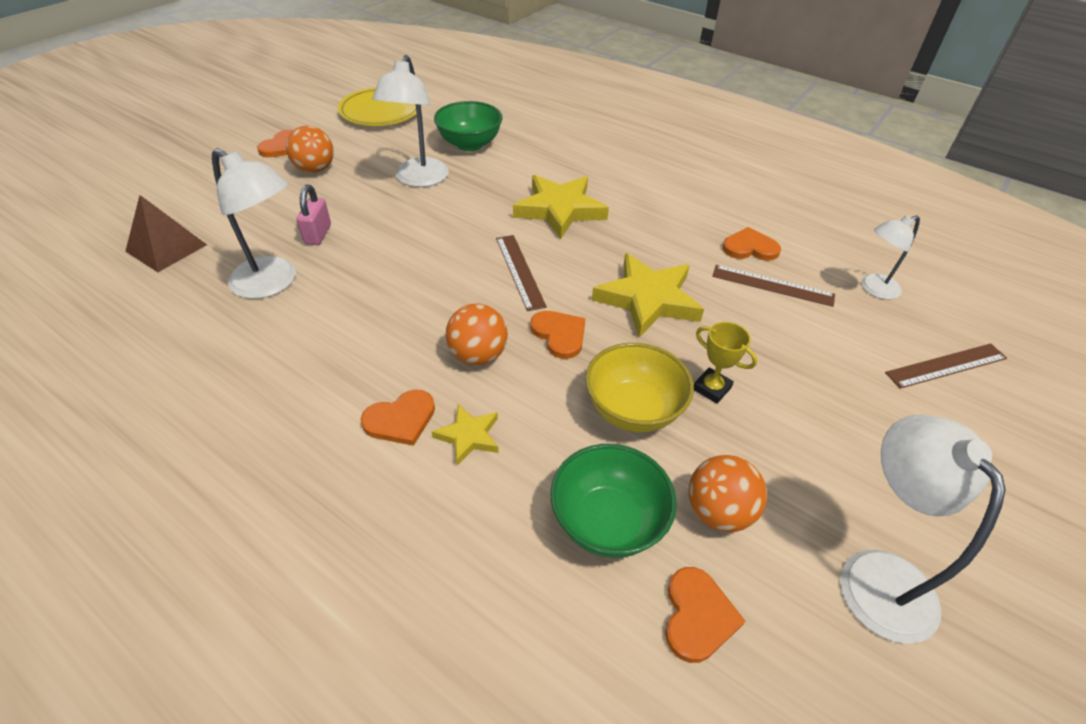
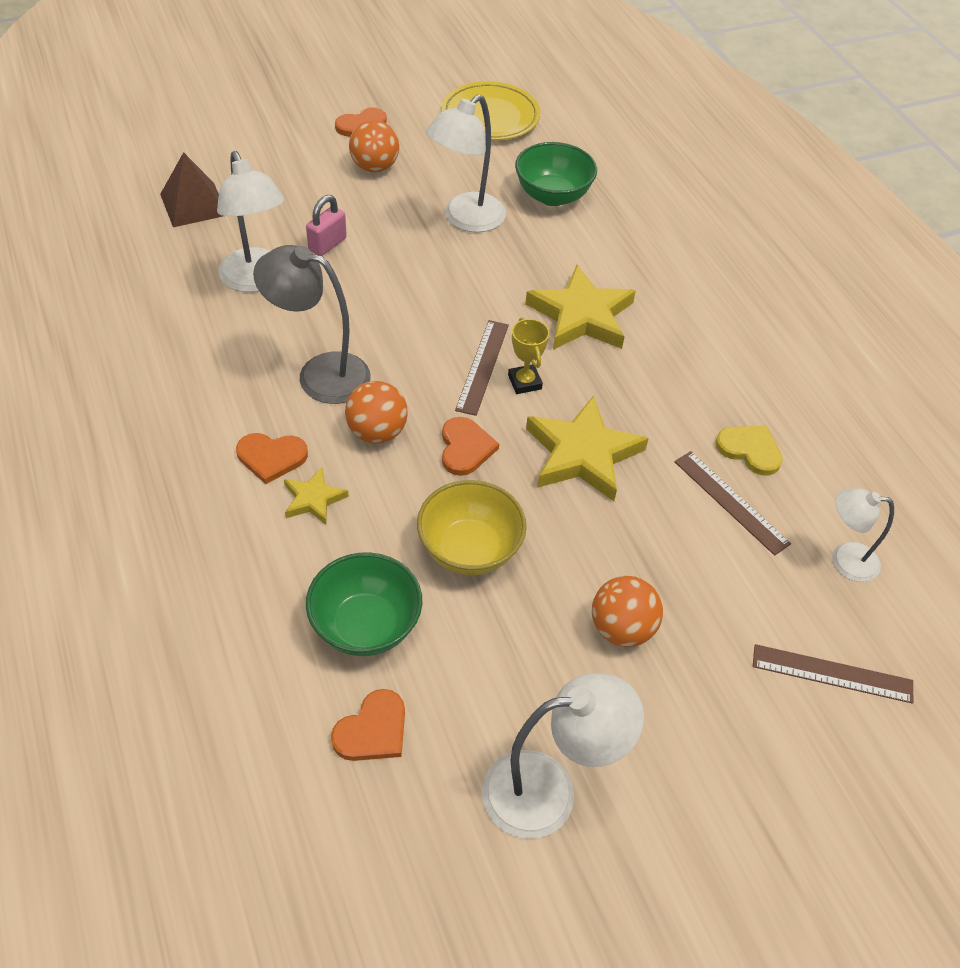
camera: 30 degrees right, 5 degrees up
(390, 332) = (320, 374): none -> grey lamp
(711, 388) = (561, 568): yellow trophy -> yellow trophy (524, 382)
(718, 512) = (463, 670): orange ball -> orange ball (621, 629)
(750, 247) = (750, 450): orange heart -> yellow heart
(876, 574) = (548, 790): white lamp -> white lamp turned 60 degrees clockwise

